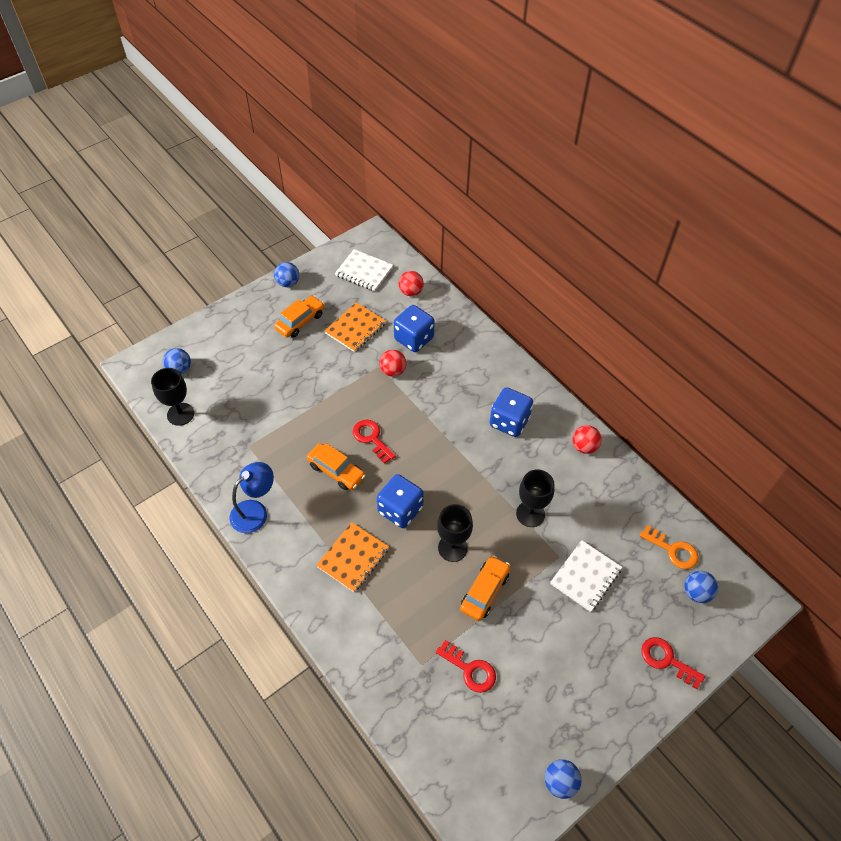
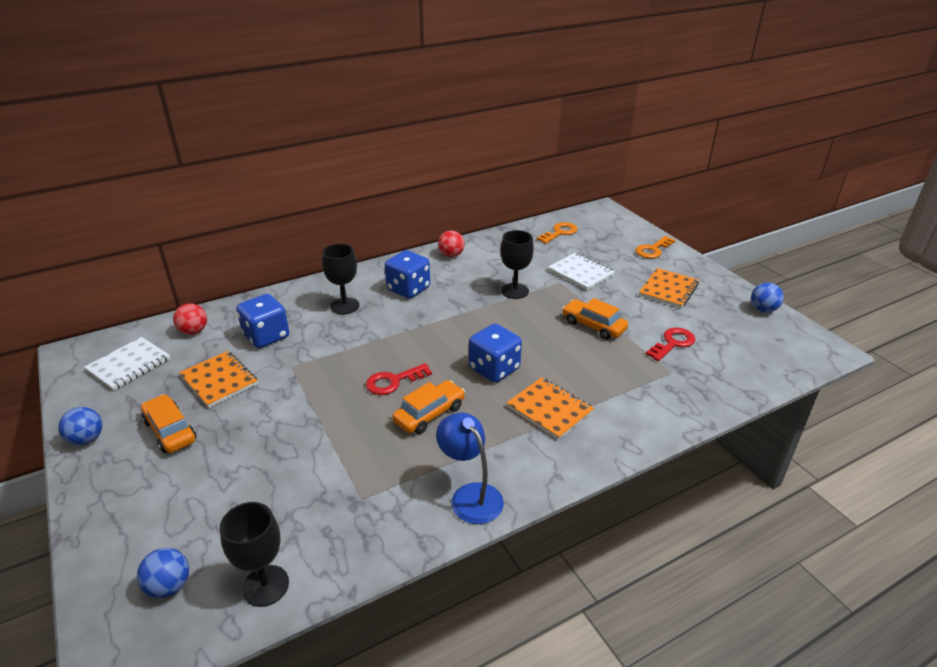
camera: 80 degrees left, 20 degrees down
(393, 371) = (304, 356): red ball -> none
(452, 548) = (545, 339): black goblet -> black goblet (345, 306)
(576, 673) = (668, 289): none -> orange notebook
(666, 660) = (653, 250): red key -> orange key
(696, 592) = (596, 230): blue ball -> none

